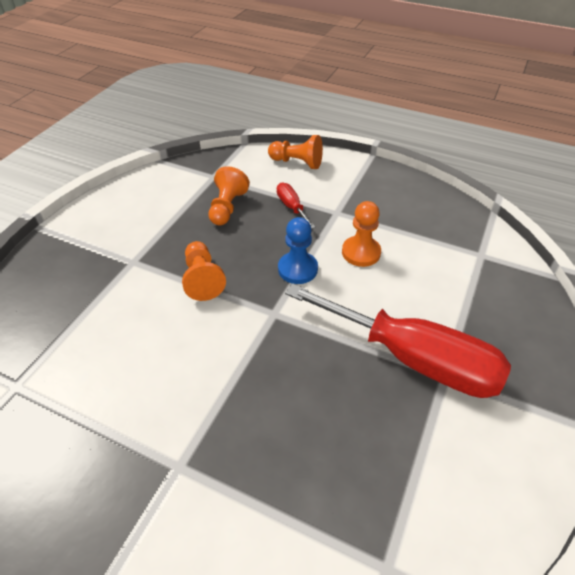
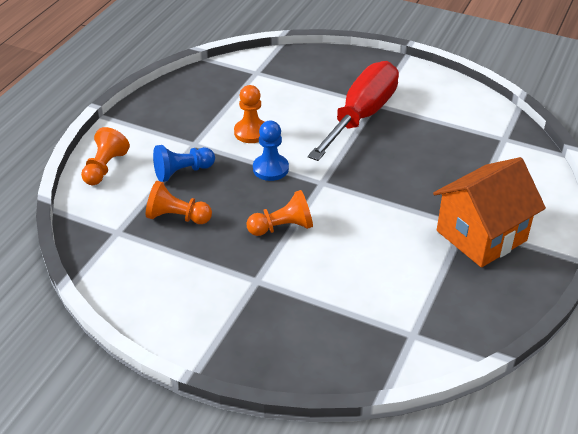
camera: 90 degrees left, 5 degrees down
(154, 487) = (481, 236): none -> orange house
(292, 207) = (182, 172): red screwdriver -> blue pawn

